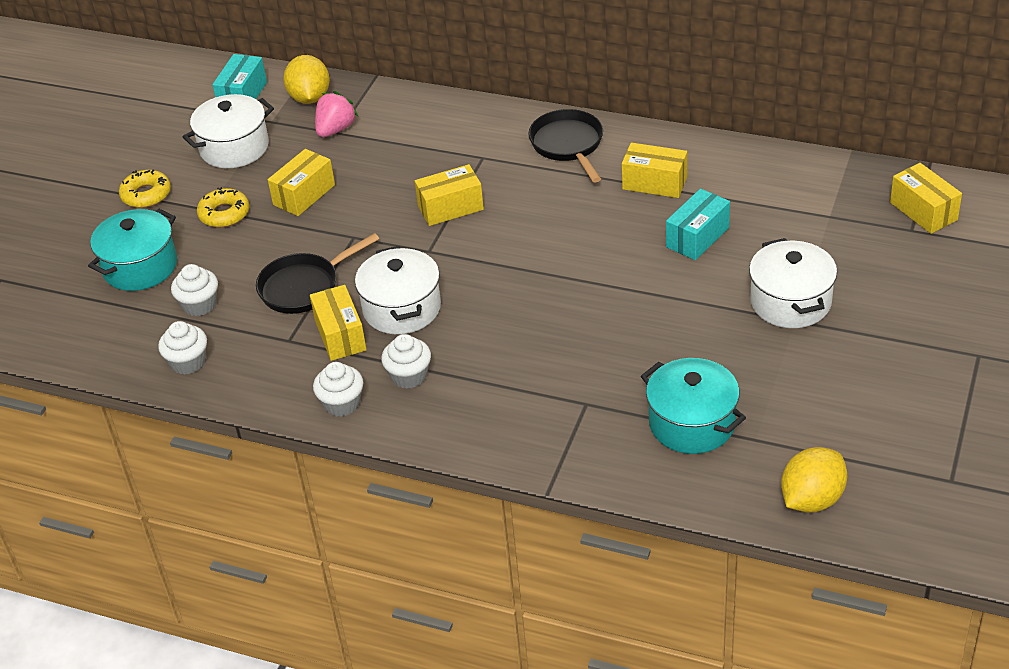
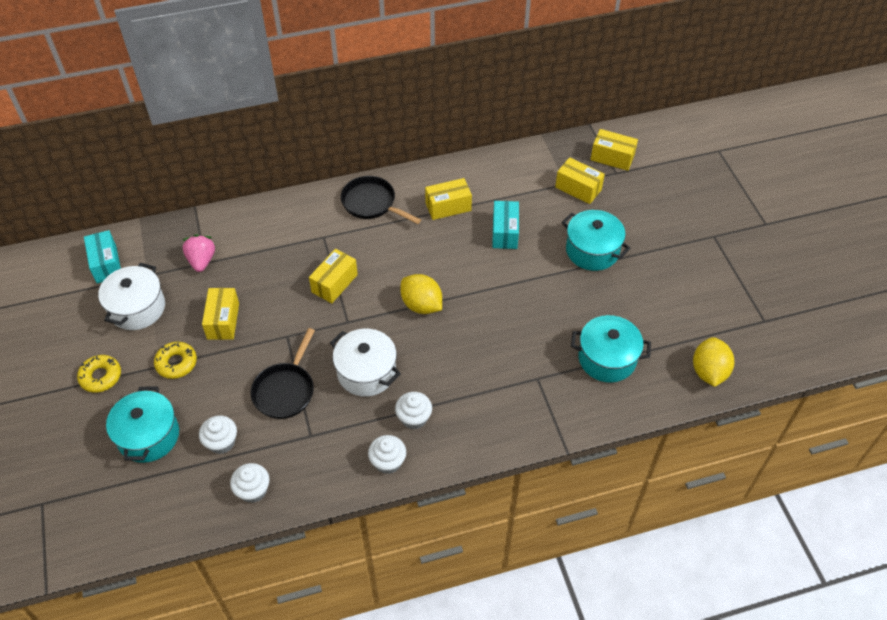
camera: 40 degrees left, 10 degrees up
(310, 98) = (160, 244): yellow lemon -> yellow lemon (421, 305)
(340, 335) = (343, 413): yellow box -> yellow box (578, 188)
(790, 302) = (592, 250): white pot -> turquoise pot

